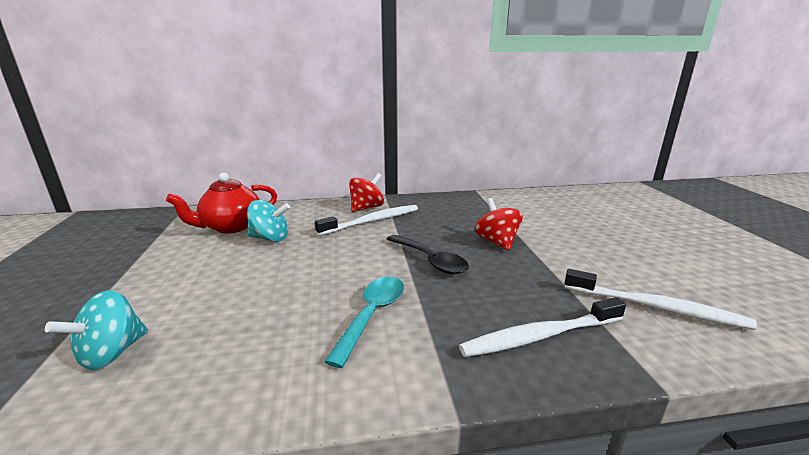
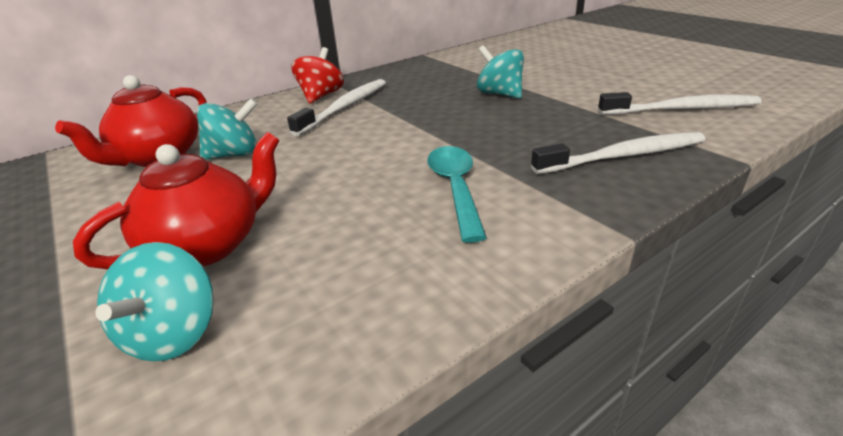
camera: 25 degrees left, 10 degrees up
(189, 299) = (208, 245): none -> red teapot
(430, 260) = (454, 126): black spoon -> none
(497, 242) = (499, 94): red spinning top -> turquoise spinning top
(540, 336) = (623, 156): white toothbrush -> white toothbrush turned 150 degrees counterclockwise

